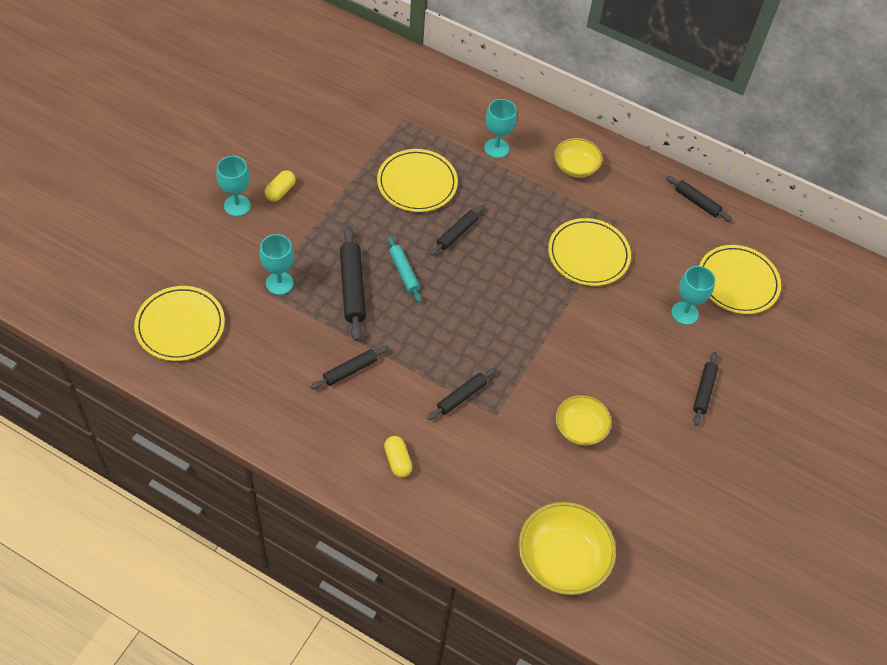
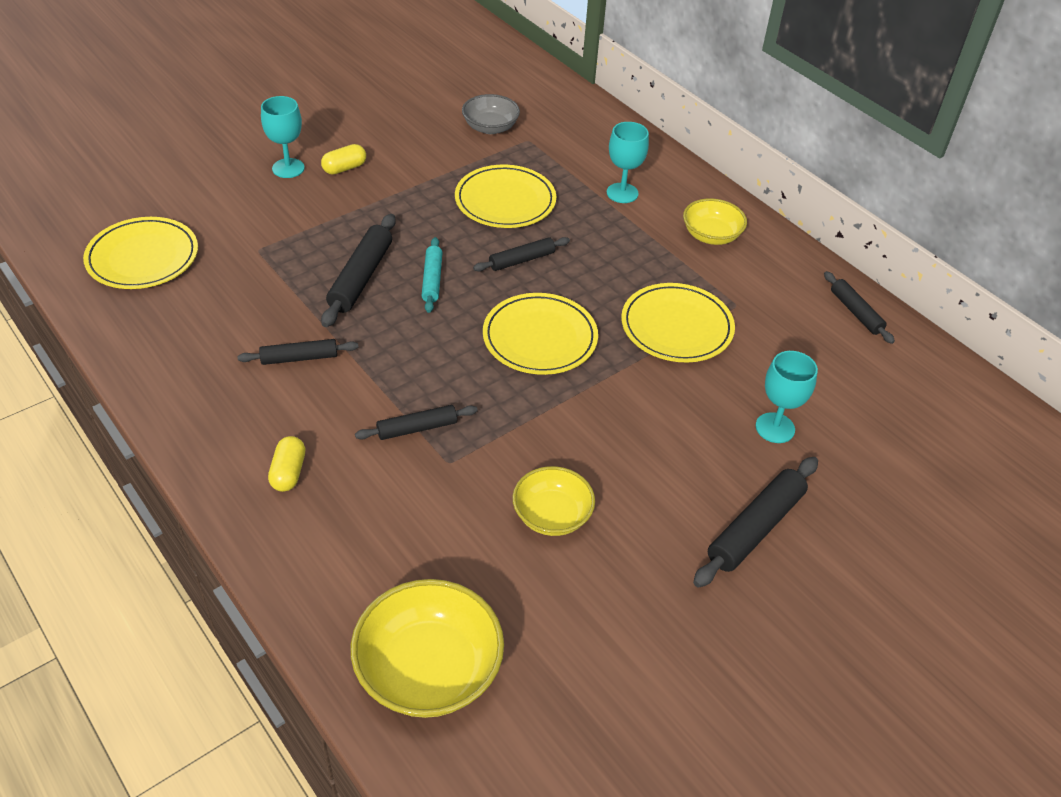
camera: 25 degrees right, 10 degrees down
(279, 283) = (281, 249): turquoise goblet -> none
(368, 115) = (490, 127): none -> grey bowl
(704, 391) = (755, 528): black rolling pin -> black rolling pin, size x1.58
(737, 282) = (870, 415): yellow plate -> yellow plate (540, 338)

